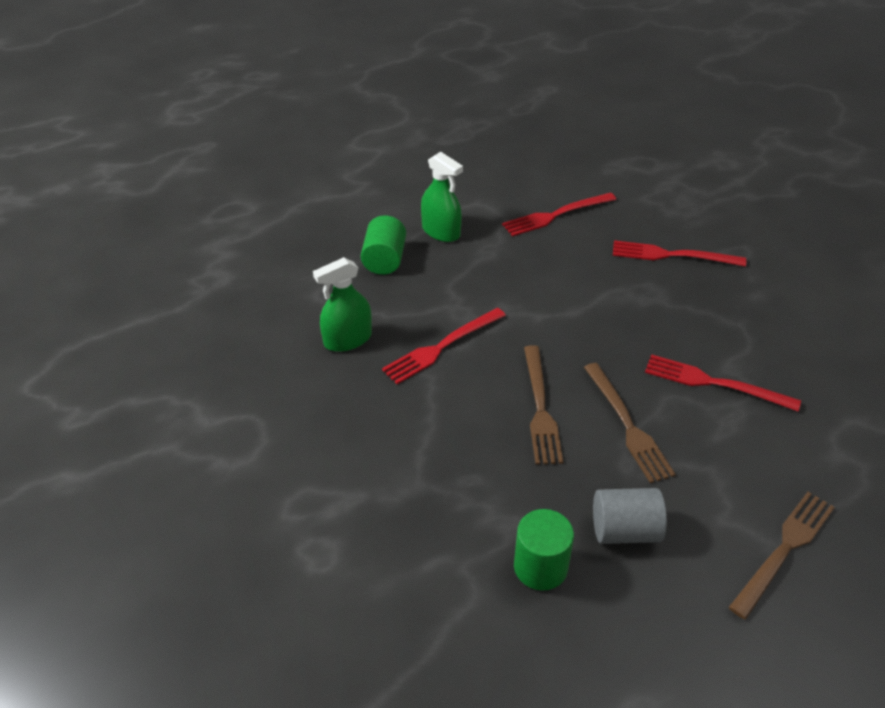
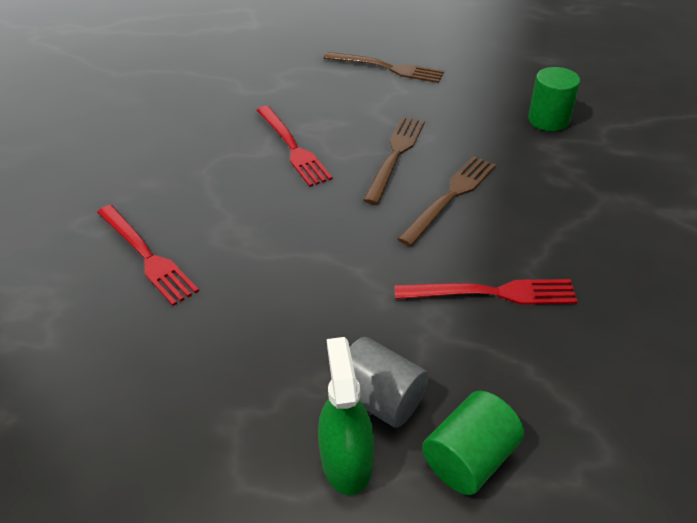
camera: 140 degrees left, 0 degrees up
(348, 339) = (596, 360): green spray bottle -> none
(556, 215) = (175, 386): red fork -> none
(625, 530) = (472, 111): grey cylinder -> grey cylinder (380, 398)
(784, 549) = (387, 68): brown fork -> brown fork turned 150 degrees counterclockwise

